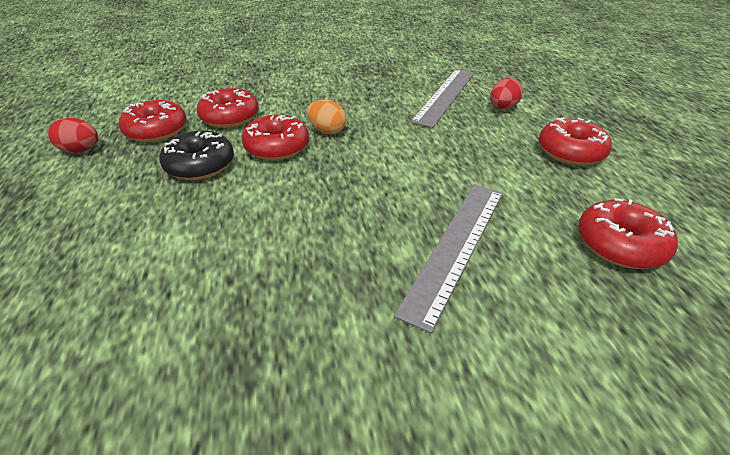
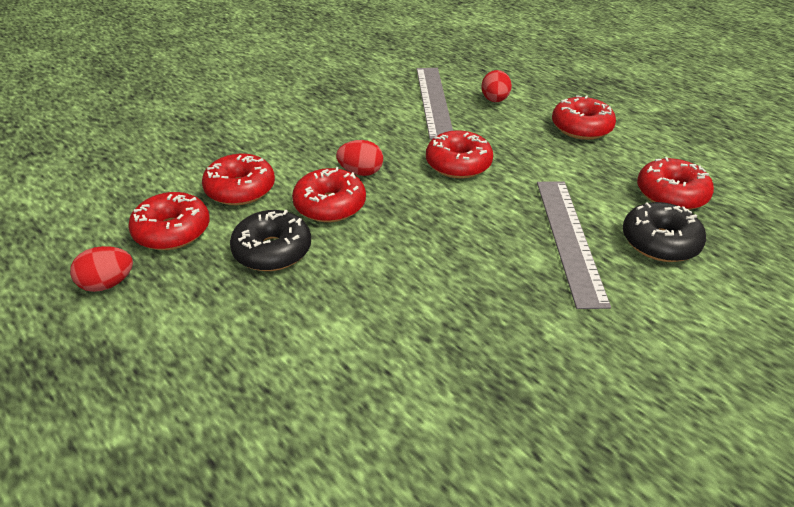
camera: 30 degrees left, 0 degrees up
(327, 131) = (361, 172): orange egg -> red egg
(414, 148) = (458, 164): none -> red donut
(558, 288) = (659, 242): none -> black donut

